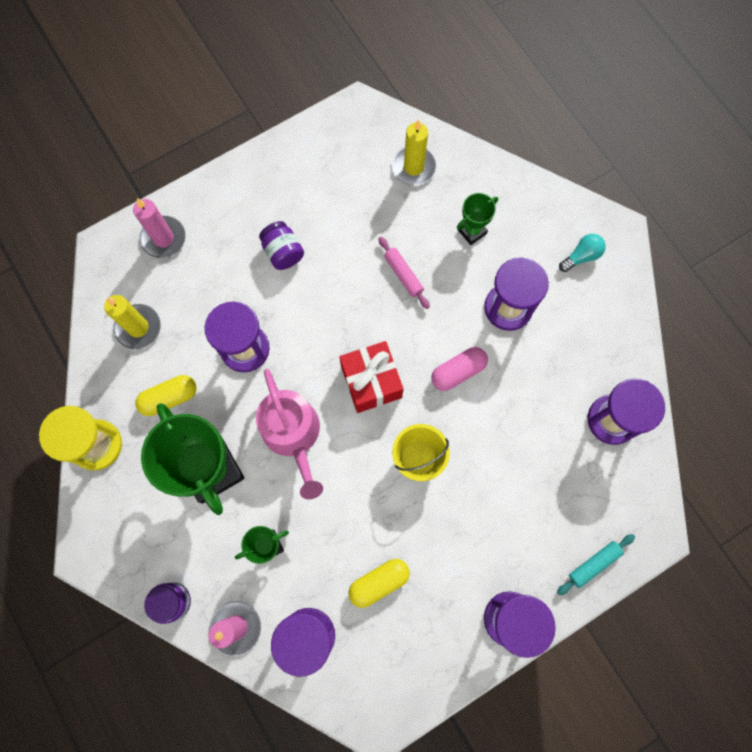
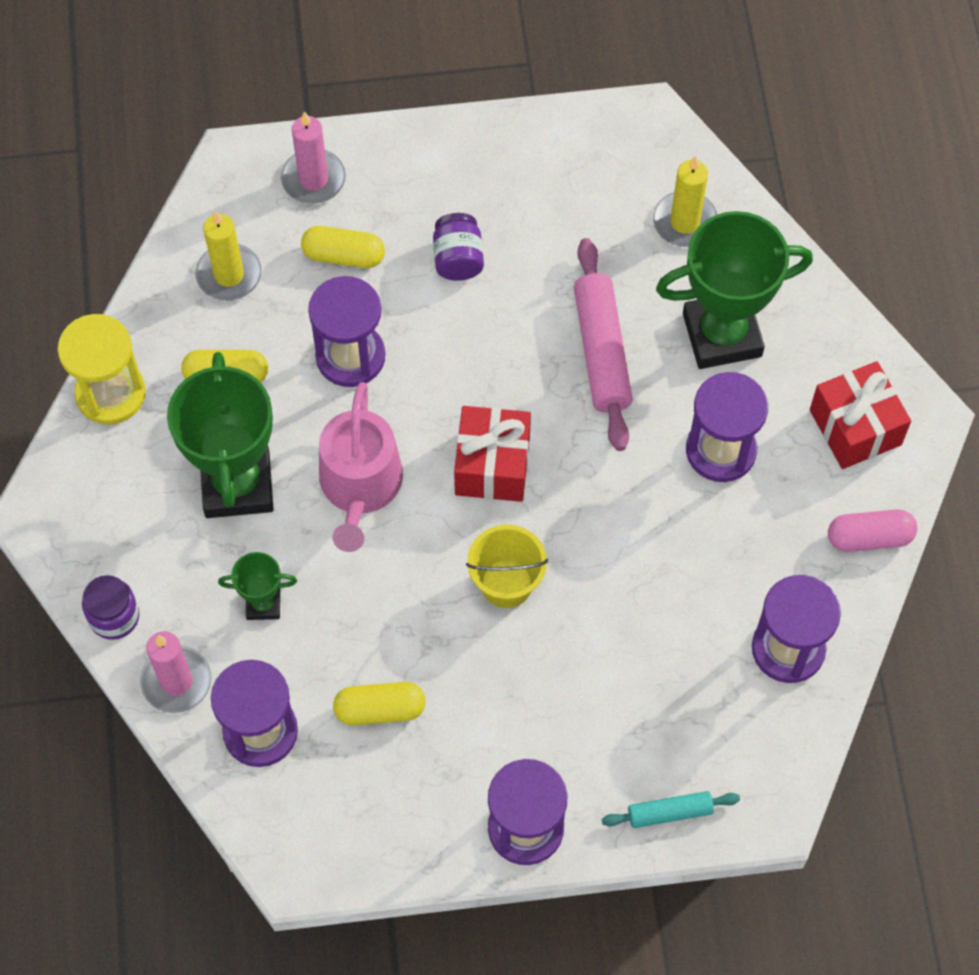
camera: 25 degrees right, 10 degrees down
(208, 282) = (343, 255): none -> yellow capsule
(403, 275) = (601, 351): pink rolling pin -> pink rolling pin, size x1.84
(458, 372) = (612, 501): pink capsule -> pink capsule (869, 537)
(472, 231) = (722, 335): green trophy -> green trophy, size x2.10
(581, 256) = (855, 427): turquoise light bulb -> red gift

